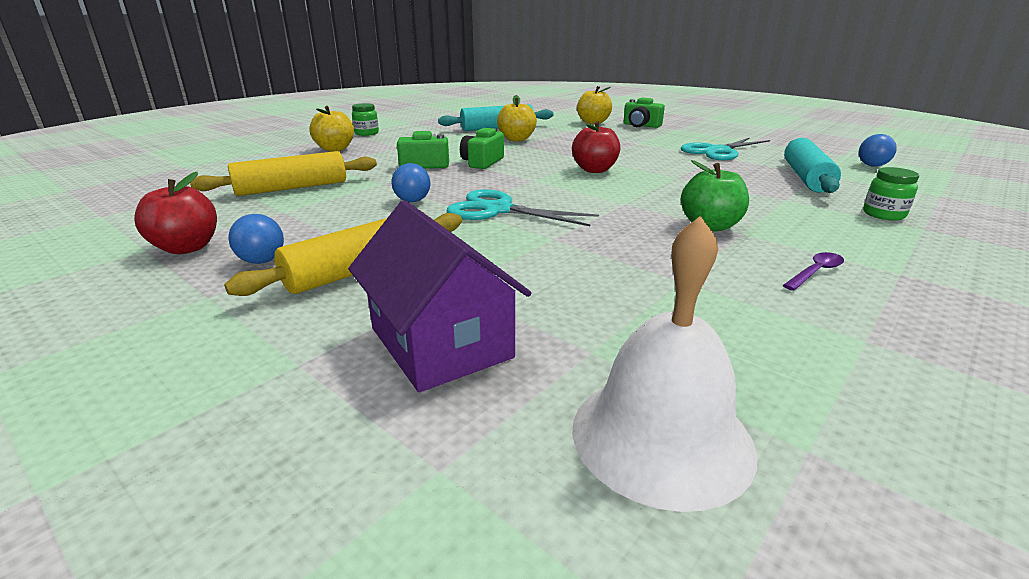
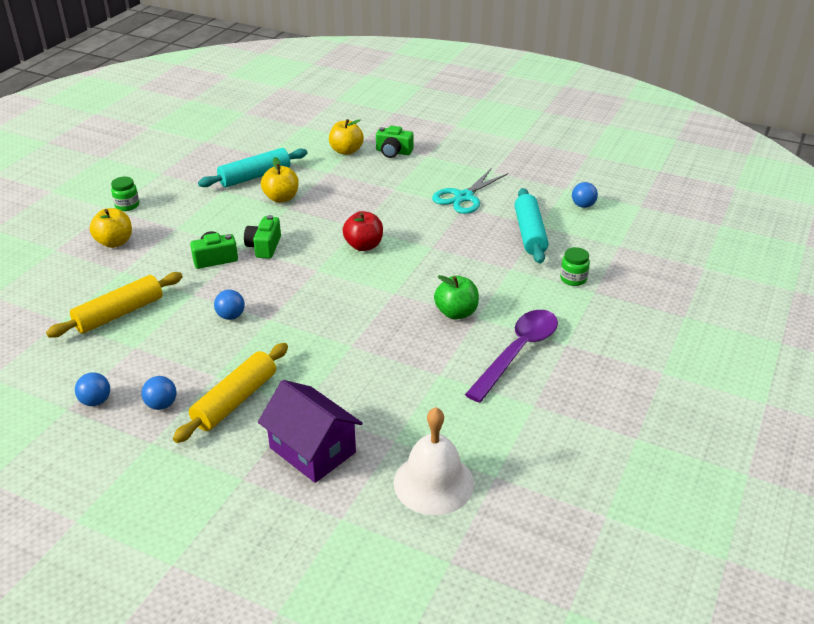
camera: 15 degrees left, 10 degrees up
(187, 248) = (96, 401): red apple -> blue ball
(498, 210) = (302, 317): turquoise scissors -> none
(815, 272) = (517, 352): purple spoon -> purple spoon, size x2.41

